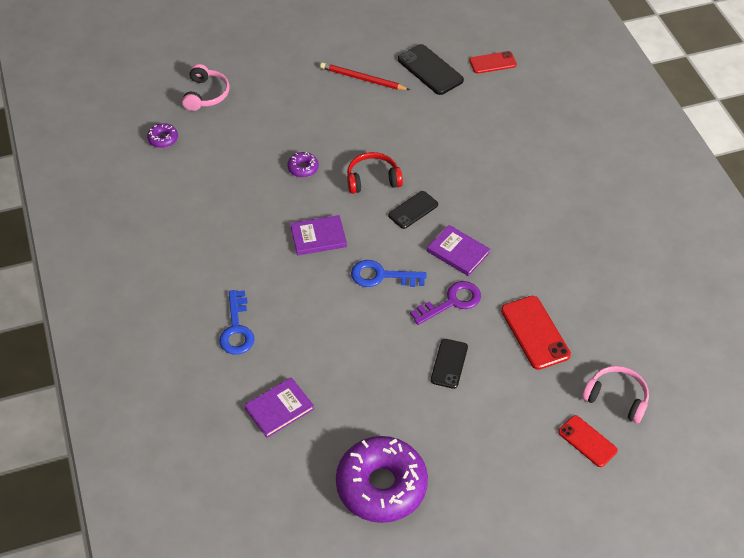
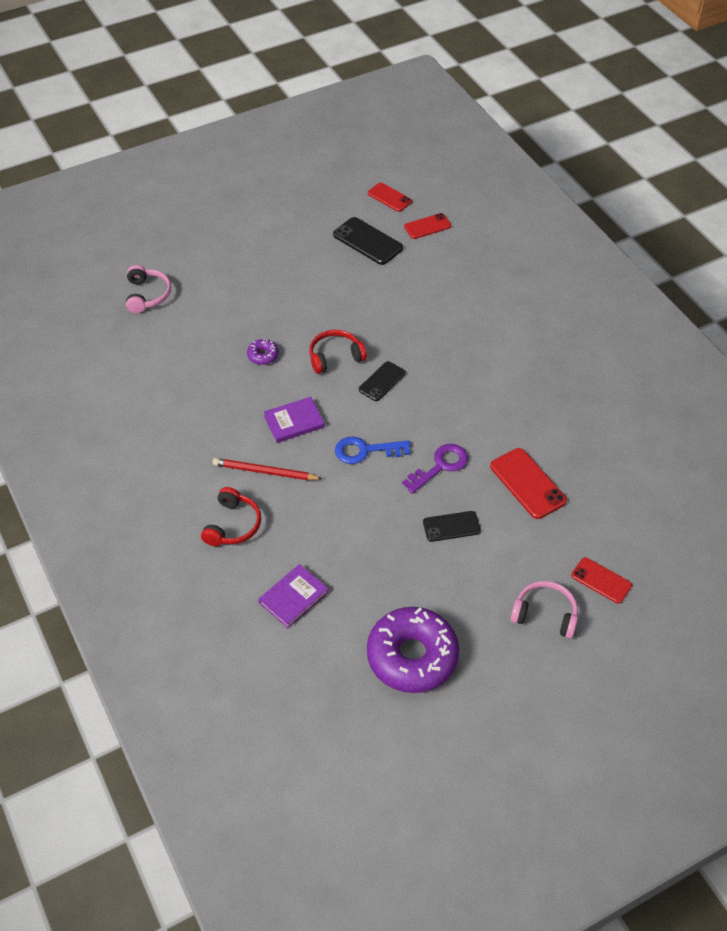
camera: 10 degrees left, 0 degrees up
(163, 139) = (113, 346): purple donut -> none
(237, 329) = (232, 525): blue key -> red headphones
(362, 79) = (302, 259): red pencil -> red pencil (265, 472)
(449, 363) = (451, 526): black phone -> black phone turned 75 degrees clockwise
(458, 252) = (435, 416): purple book -> none
(461, 29) = (389, 197): none -> red phone
(616, 398) = (619, 534): pink headphones -> pink headphones (545, 614)

